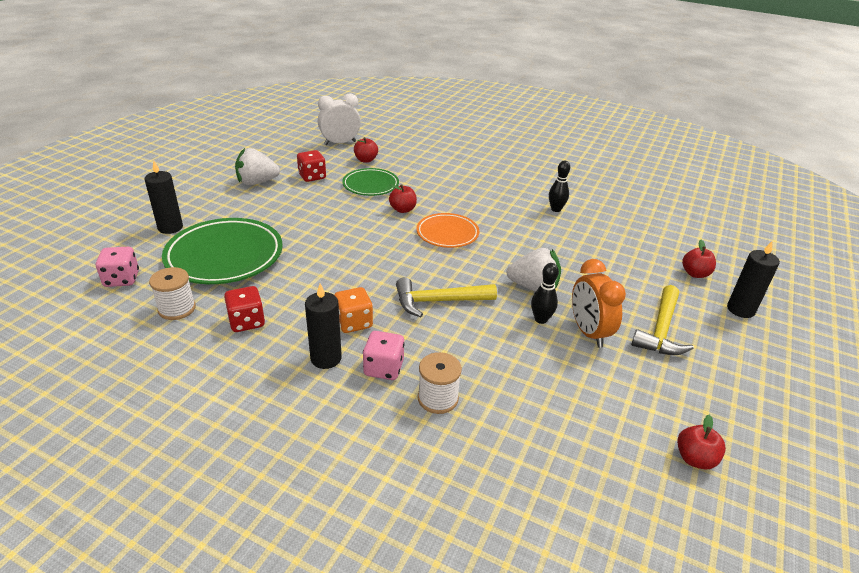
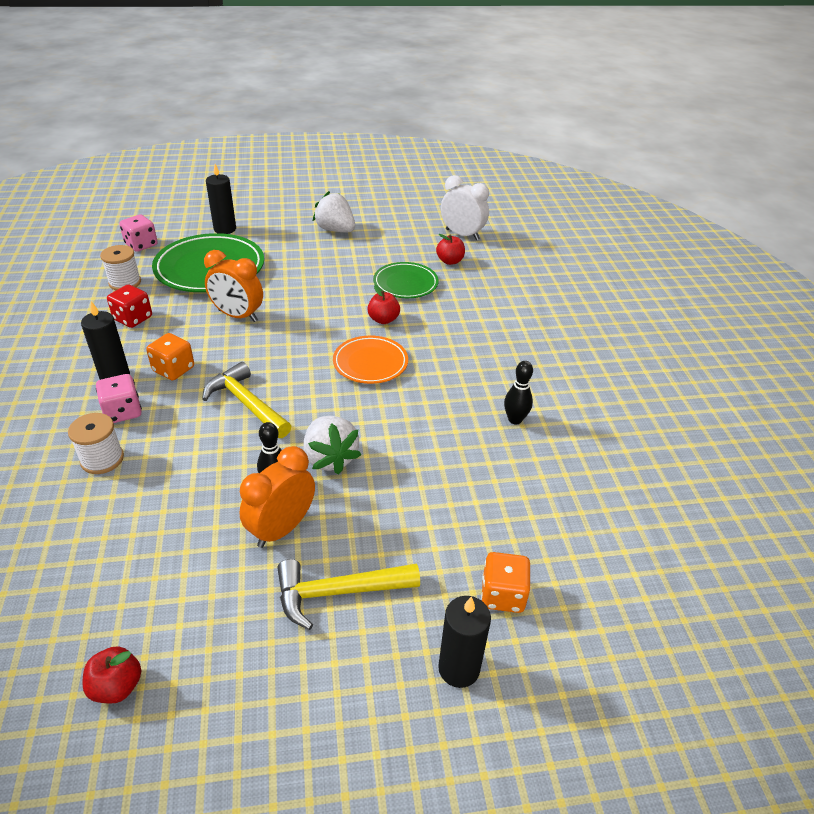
camera: 55 degrees right, 5 degrees up
(312, 176) = (380, 249): red dice -> none
(317, 266) = (237, 316): none -> orange clock
(695, 274) = (502, 595): red apple -> orange dice

